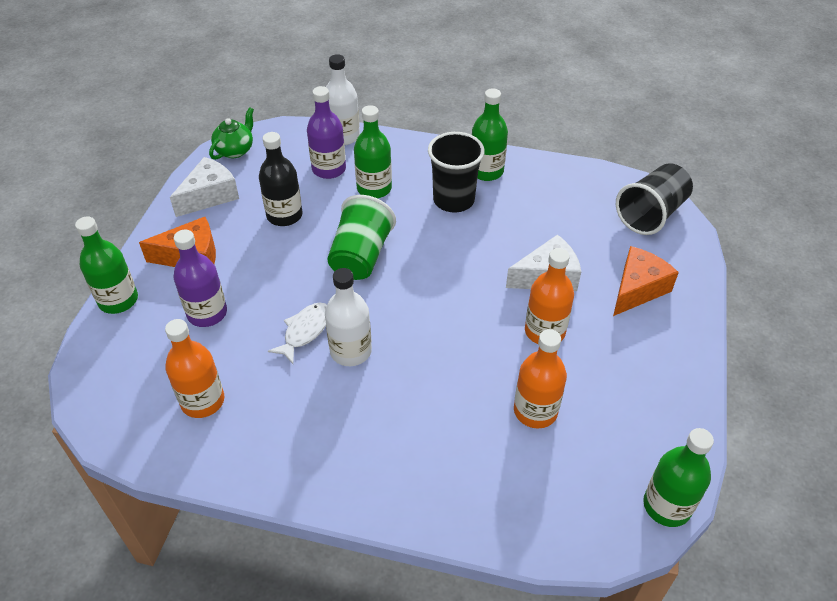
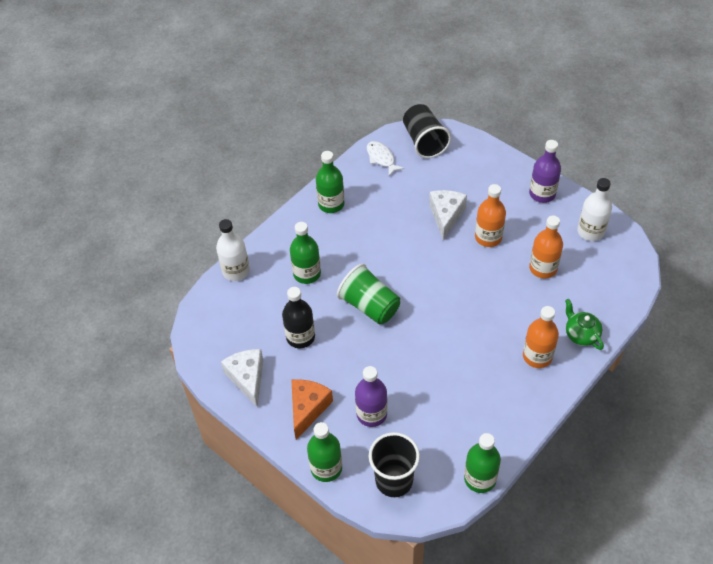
camera: 60 degrees left, 5 degrees up
(202, 401) = (449, 438): orange bottle -> orange bottle (537, 356)
(235, 150) = (203, 346): green teapot -> green teapot (581, 334)
(305, 331) = (420, 361): white fish -> white fish (381, 158)
(329, 169) = (267, 293): purple bottle -> purple bottle (542, 194)
(350, 351) = (451, 342): white bottle -> white bottle (590, 231)
(453, 200) = (348, 234): black cup -> black cup (394, 480)
(637, 289) = (480, 179): orange cheese -> none
(667, 506) = (628, 240): green bottle -> green bottle (480, 478)

